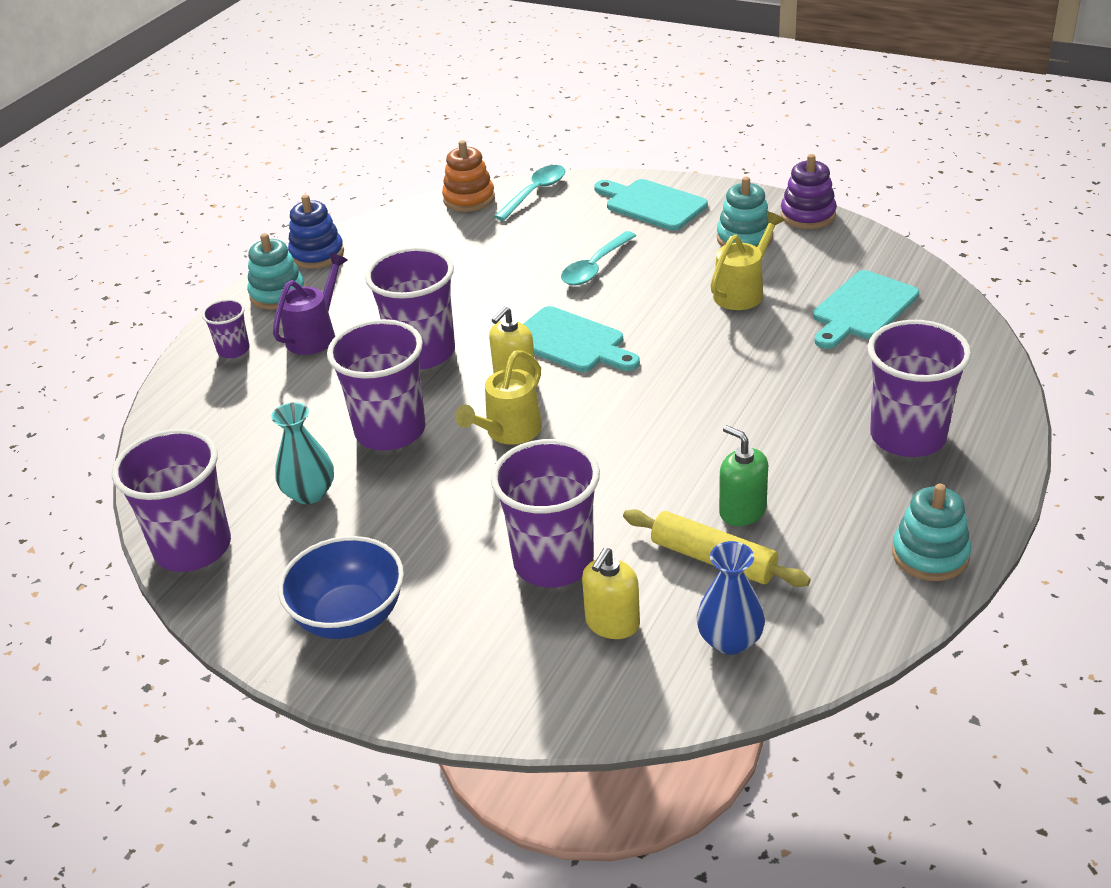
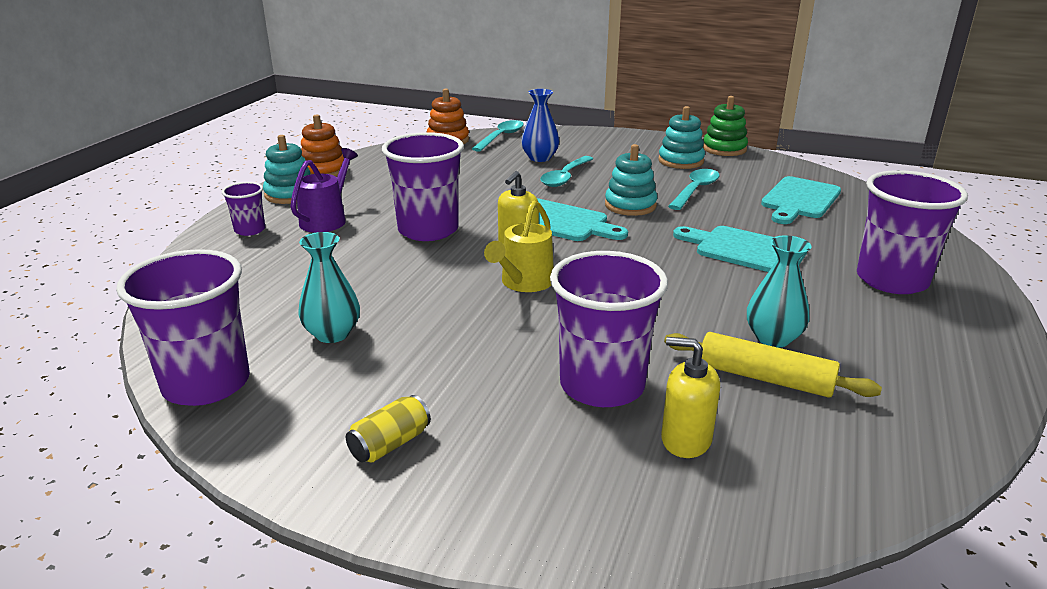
camera: 10 degrees left, 10 degrees down
(317, 254) = (323, 171): blue stacking toy -> orange stacking toy
(349, 617) = (390, 444): blue bowl -> yellow can
(390, 431) = (408, 284): purple cup -> none
(612, 623) = (685, 440): yellow soap dispenser -> yellow soap dispenser turned 90 degrees clockwise
(652, 204) = (598, 143): turquoise cutting board -> turquoise cutting board (745, 250)
(730, 640) = (819, 451): blue vase -> blue vase (540, 158)
(742, 511) = (773, 338): green soap dispenser -> turquoise vase
(743, 291) = (695, 190): yellow watering can -> turquoise spoon
(808, 215) = (724, 149): purple stacking toy -> green stacking toy
(930, 555) = (974, 368): turquoise stacking toy -> turquoise stacking toy (630, 205)

